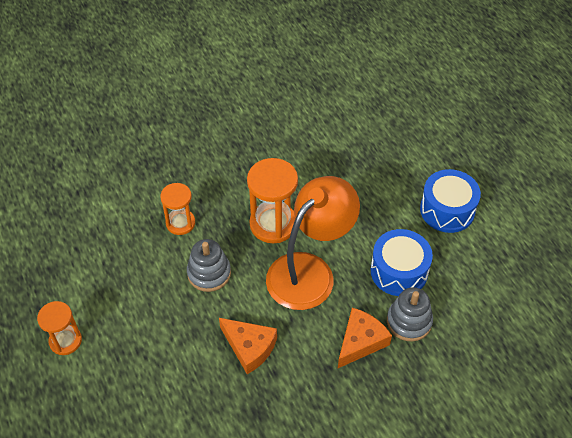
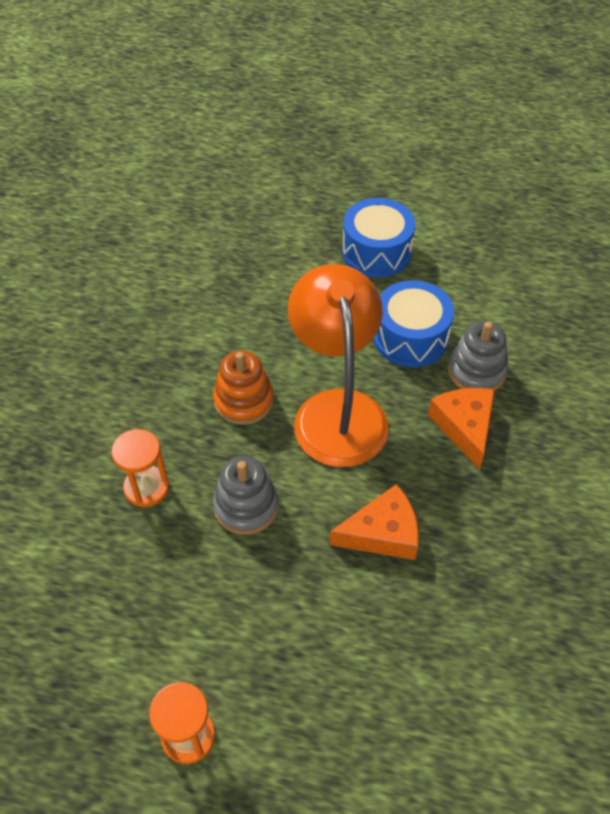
camera: 50 degrees left, 0 degrees up
(273, 224) = (244, 400): orange hourglass -> orange stacking toy

